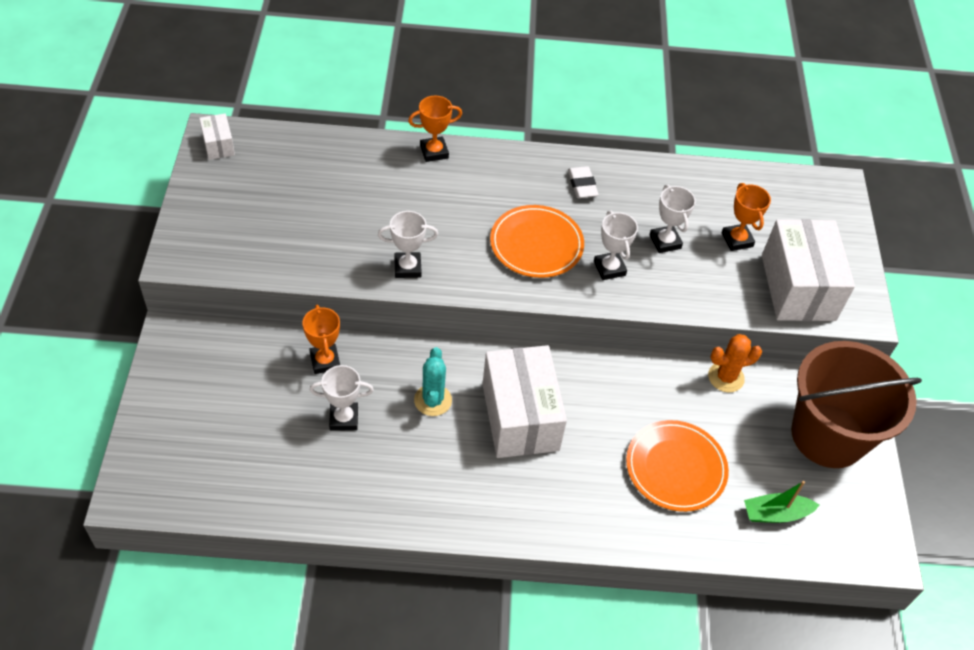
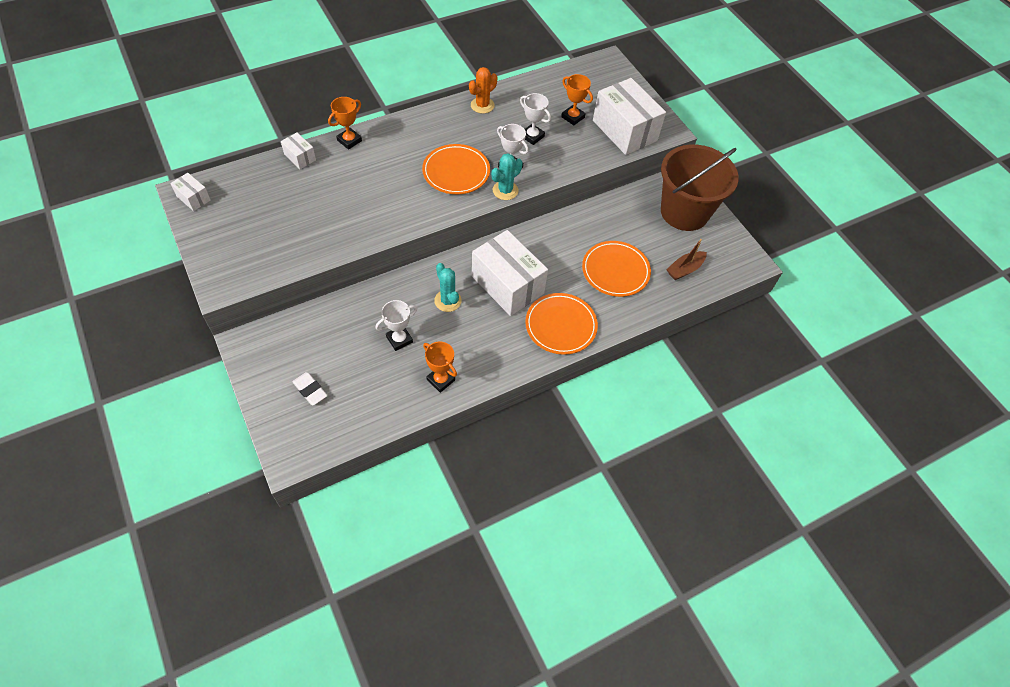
camera: 30 degrees left, 5 degrees up
(325, 361) = (362, 310): orange trophy -> orange trophy (441, 380)
(364, 148) = (300, 157): none -> white box
(407, 267) = (384, 222): white trophy -> none
(553, 503) = (561, 325): none -> orange plate
(582, 185) = (459, 122): white eraser -> white eraser (310, 390)
(582, 295) = (505, 190): none -> turquoise cactus
(726, 377) = (609, 205): orange cactus -> orange cactus (482, 105)
(775, 514) = (684, 269): green boat -> brown boat

